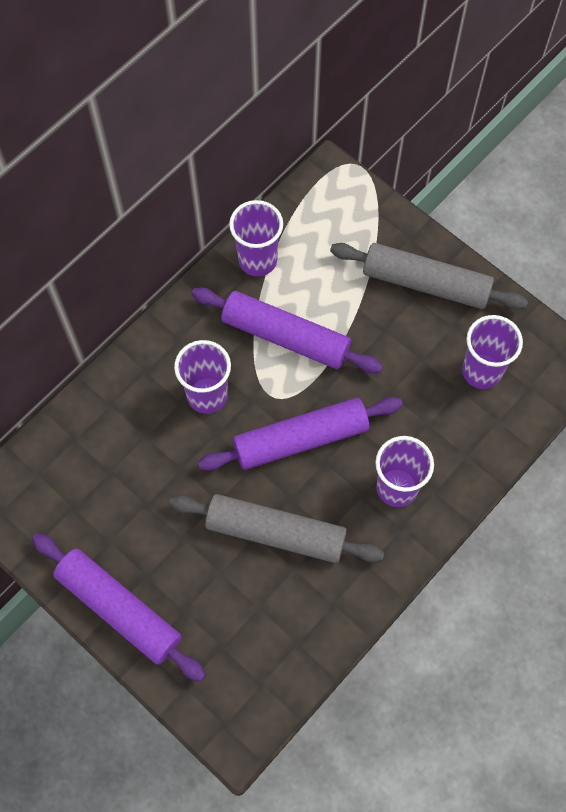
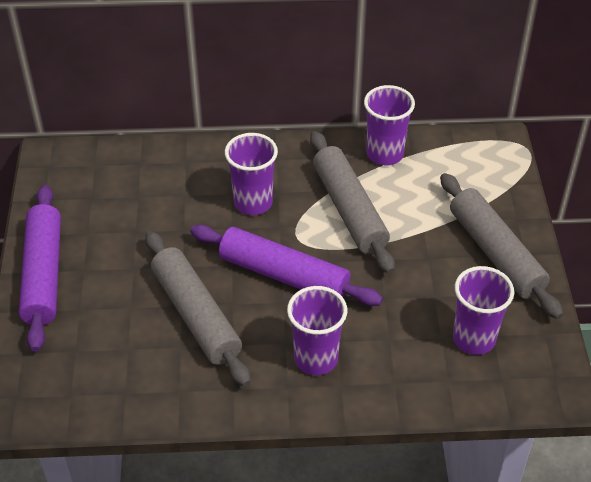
camera: 45 degrees right, 20 degrees down
(285, 337) = (349, 209): purple rolling pin -> grey rolling pin

